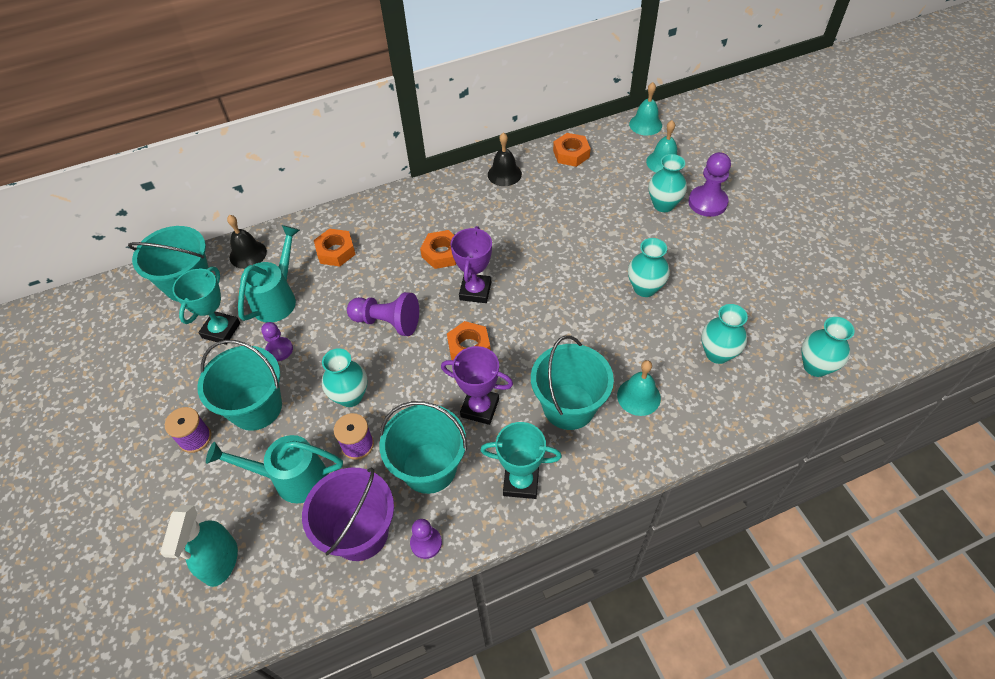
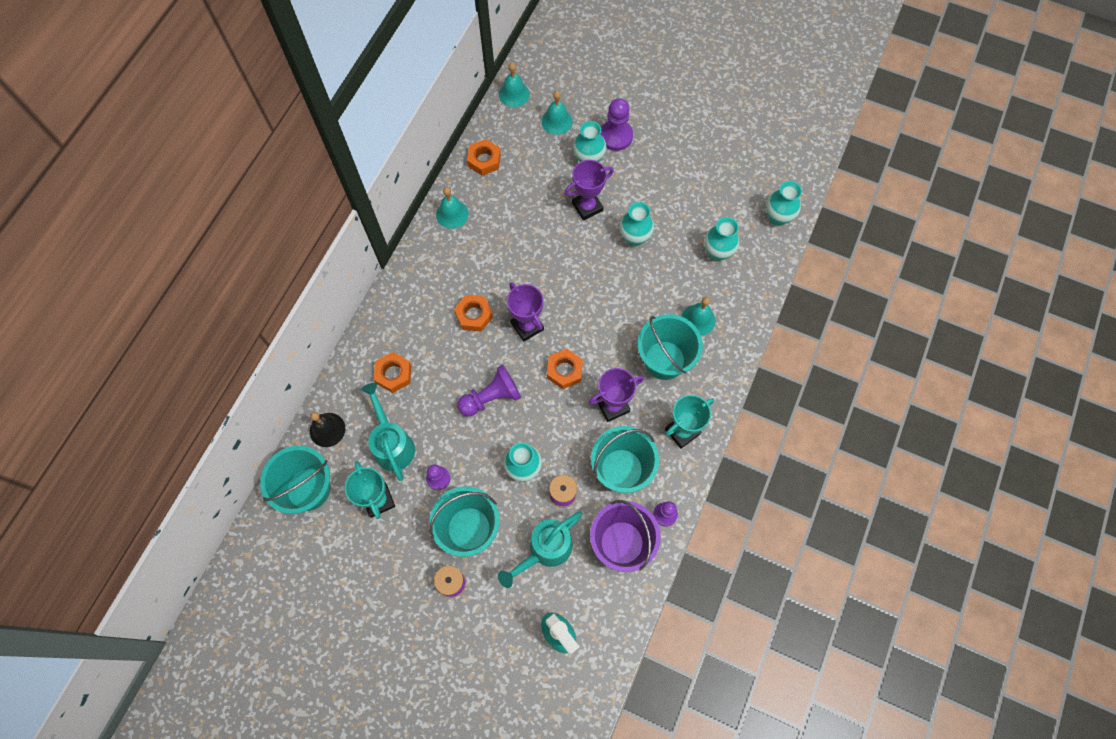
camera: 45 degrees left, 15 degrees up
(504, 174) = (452, 214): black bell -> turquoise bell
(625, 238) = (587, 207): none -> purple trophy

